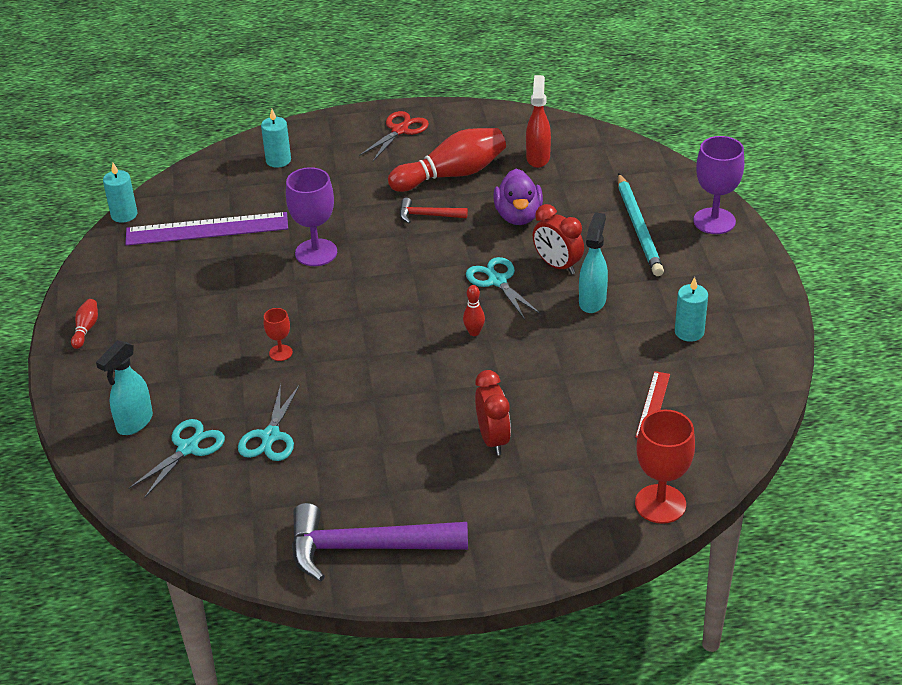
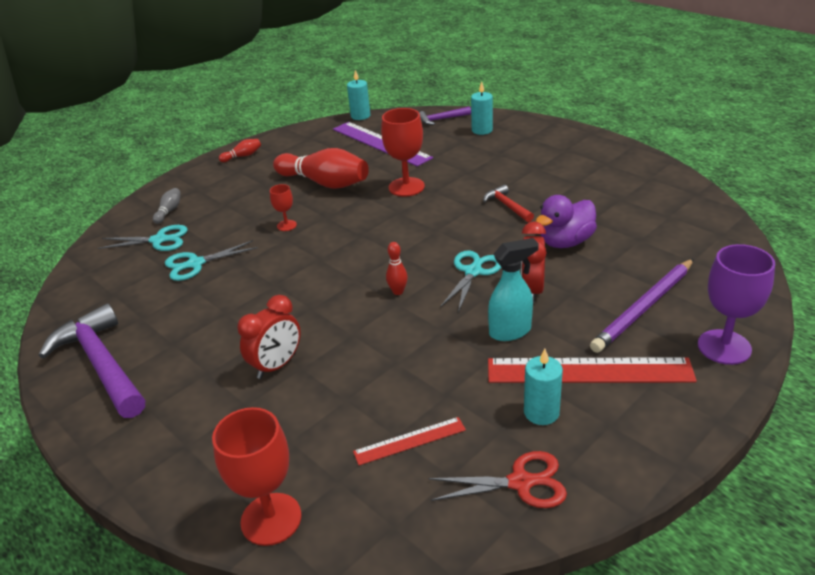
camera: 55 degrees right, 5 degrees down
(134, 423) = (169, 211): turquoise spray bottle -> grey bowling pin
(218, 171) = (442, 119): none -> purple hammer
(316, 253) = (406, 187): purple goblet -> red goblet
(400, 130) = (583, 150): red scissors -> red scissors (520, 482)
(452, 175) = (568, 192): red bowling pin -> red bowling pin (324, 183)
(538, 158) = (650, 215): red spray bottle -> none
(639, 228) = (644, 308): turquoise pencil -> purple pencil
(673, 289) = (589, 371): none -> red ruler

